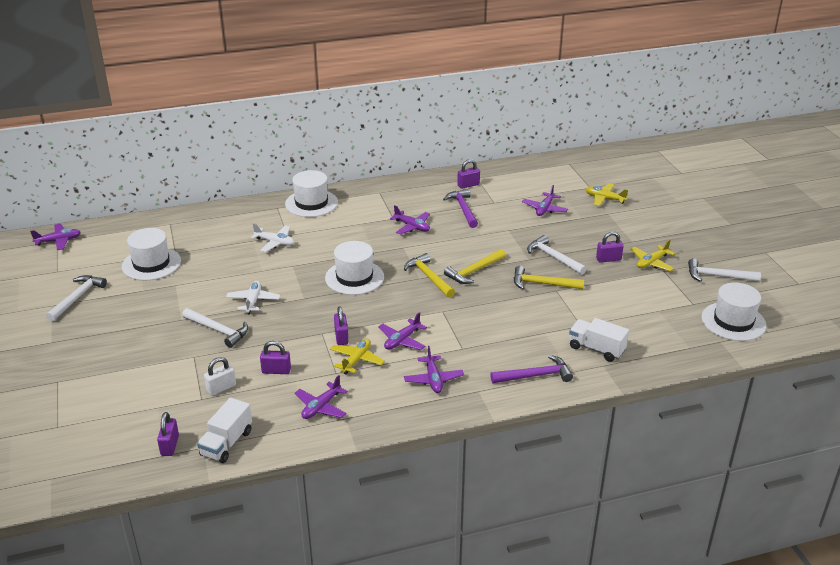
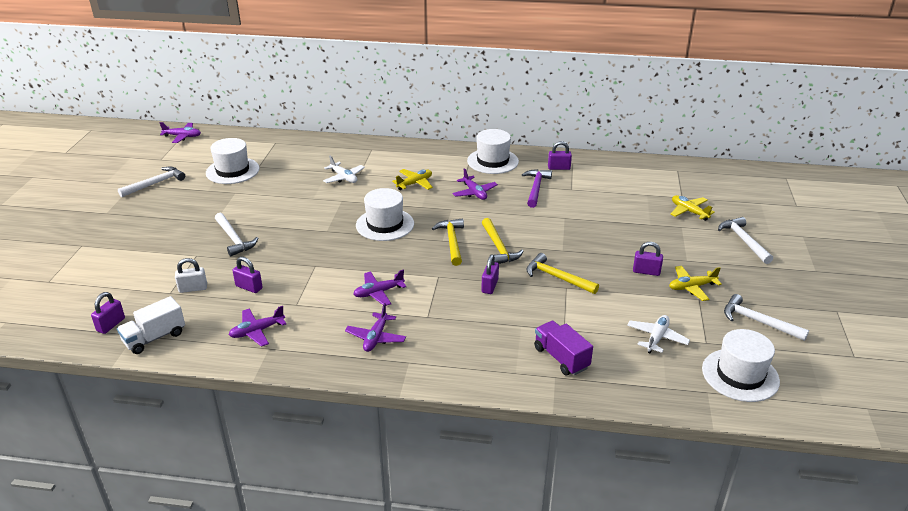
camera: 25 degrees right, 0 degrees up
(253, 301) = (283, 222): white plane -> white plane (656, 338)
(311, 203) = (403, 152): white hat -> white hat (492, 161)
(341, 337) = (328, 274): purple padlock -> purple padlock (489, 286)
(356, 360) = (323, 299): yellow plane -> yellow plane (414, 183)
(474, 271) = (498, 247): yellow hammer -> yellow hammer turned 90 degrees counterclockwise
(536, 375) = (477, 365): purple hammer -> none
(544, 209) = (617, 207): purple plane -> none
(553, 257) = (589, 255): white hammer -> white hammer (743, 240)
(596, 349) = (561, 358): white truck -> purple truck

